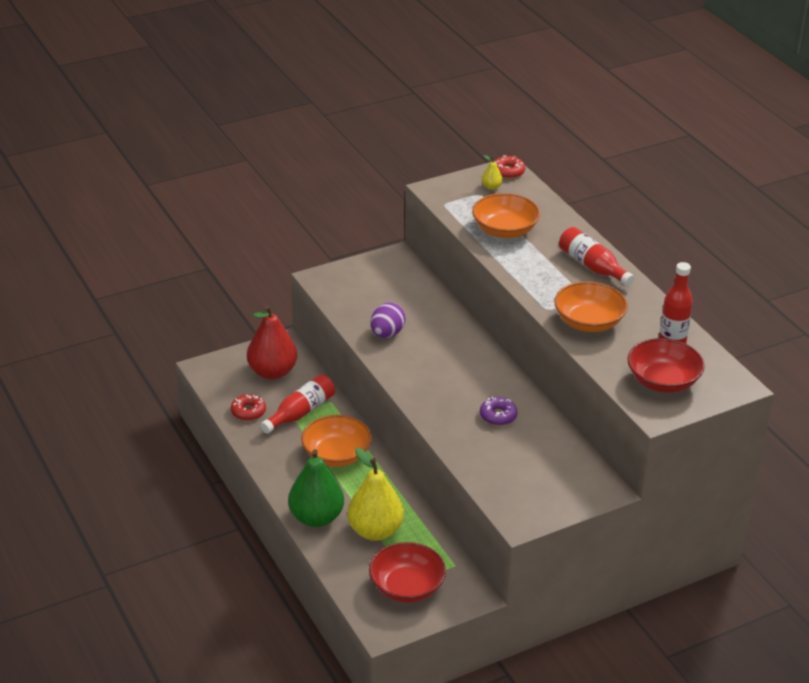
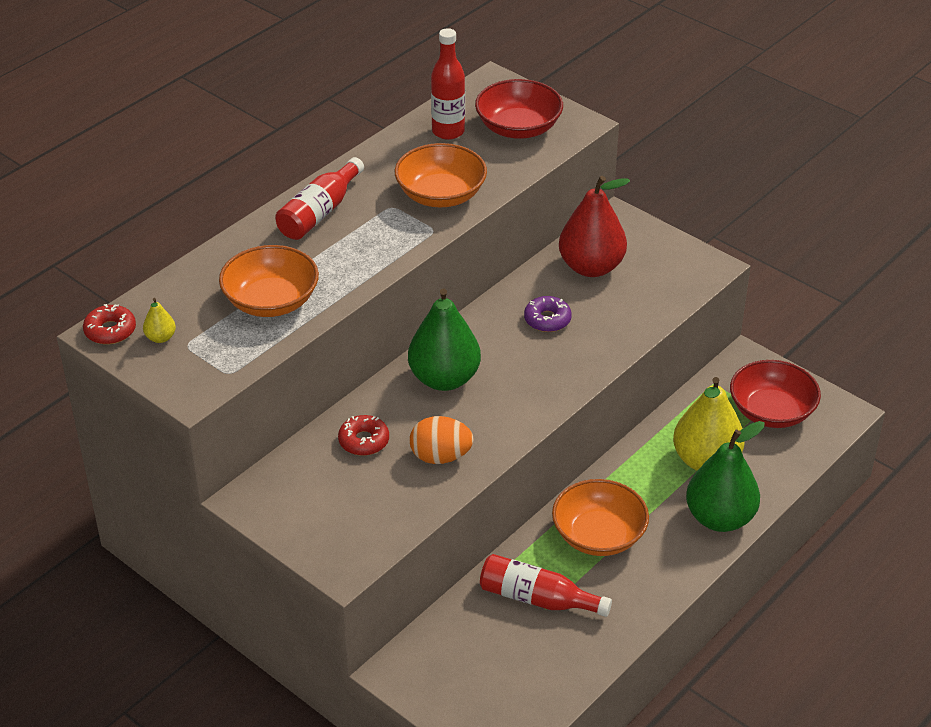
camera: 110 degrees left, 5 degrees up
(248, 411) = (567, 656): red donut -> red donut (364, 441)
(272, 372) = (467, 661): red pear -> red pear (591, 267)
(387, 334) = (440, 457): purple egg -> orange egg
(460, 353) = (444, 379): none -> green pear

